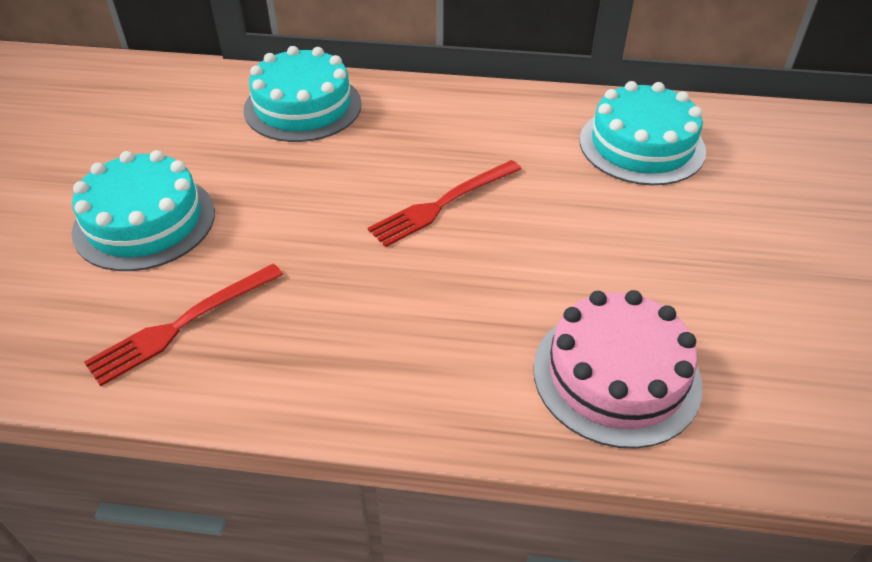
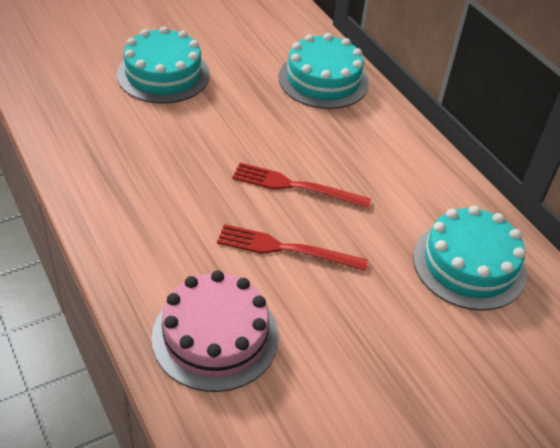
camera: 50 degrees right, 0 degrees up
(182, 324) = (103, 130): red fork -> red fork (286, 249)

